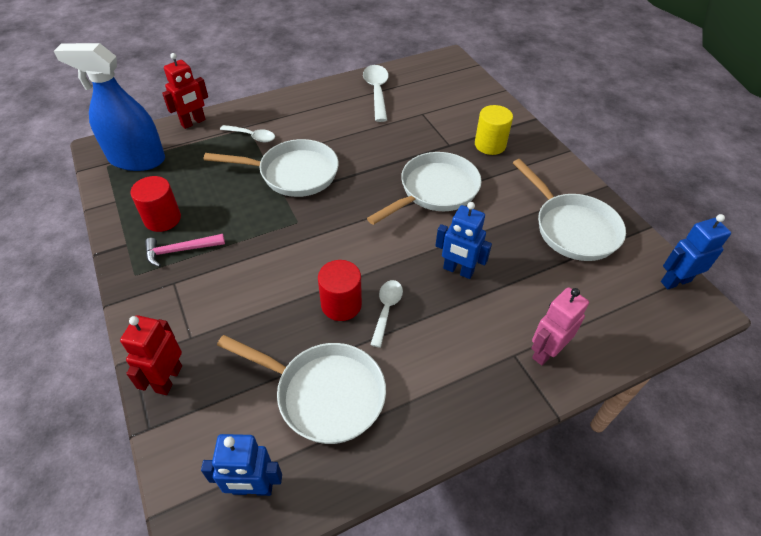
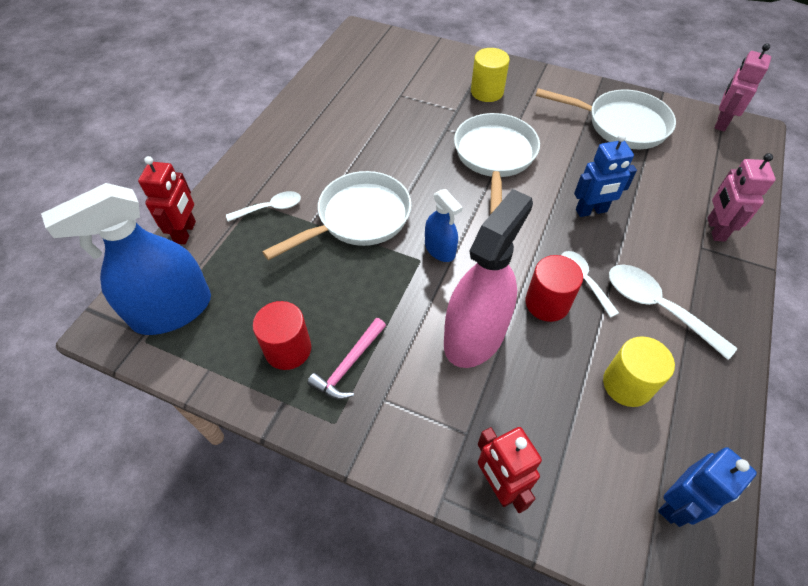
camera: 40 degrees left, 5 degrees up
(269, 288) = (475, 335): none -> pink spray bottle
(317, 224) = (440, 249): none -> blue spray bottle
(323, 394) = (627, 384): white pan -> yellow cylinder
(377, 92) = (335, 96): white spoon -> white spoon (656, 307)
(675, 281) = (721, 122): blue robot -> pink robot

